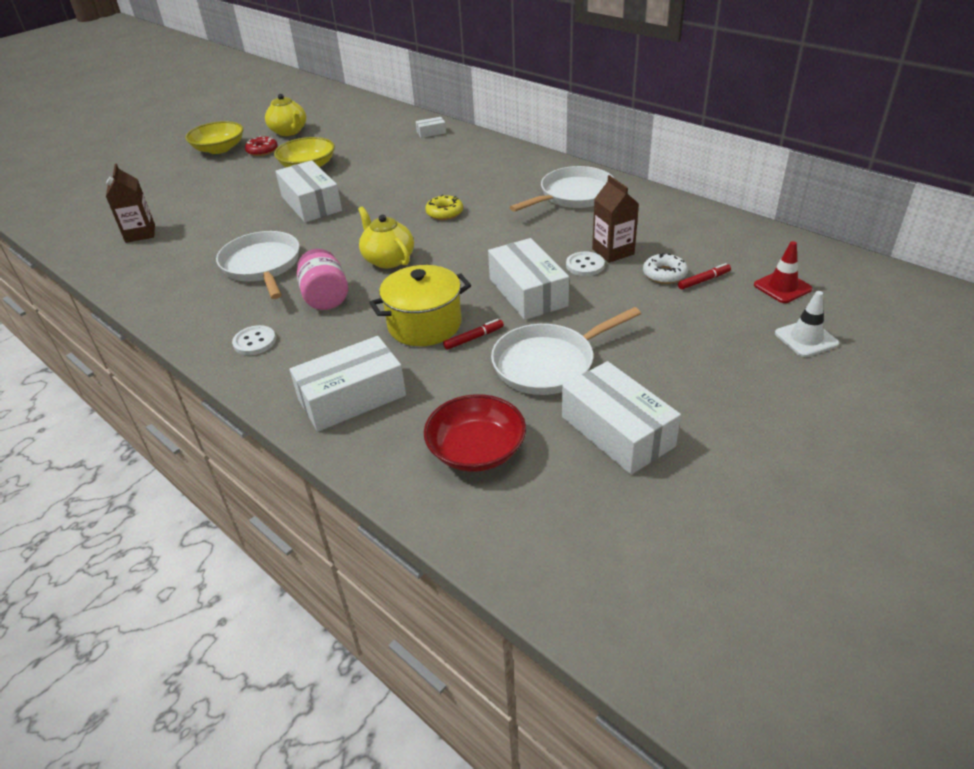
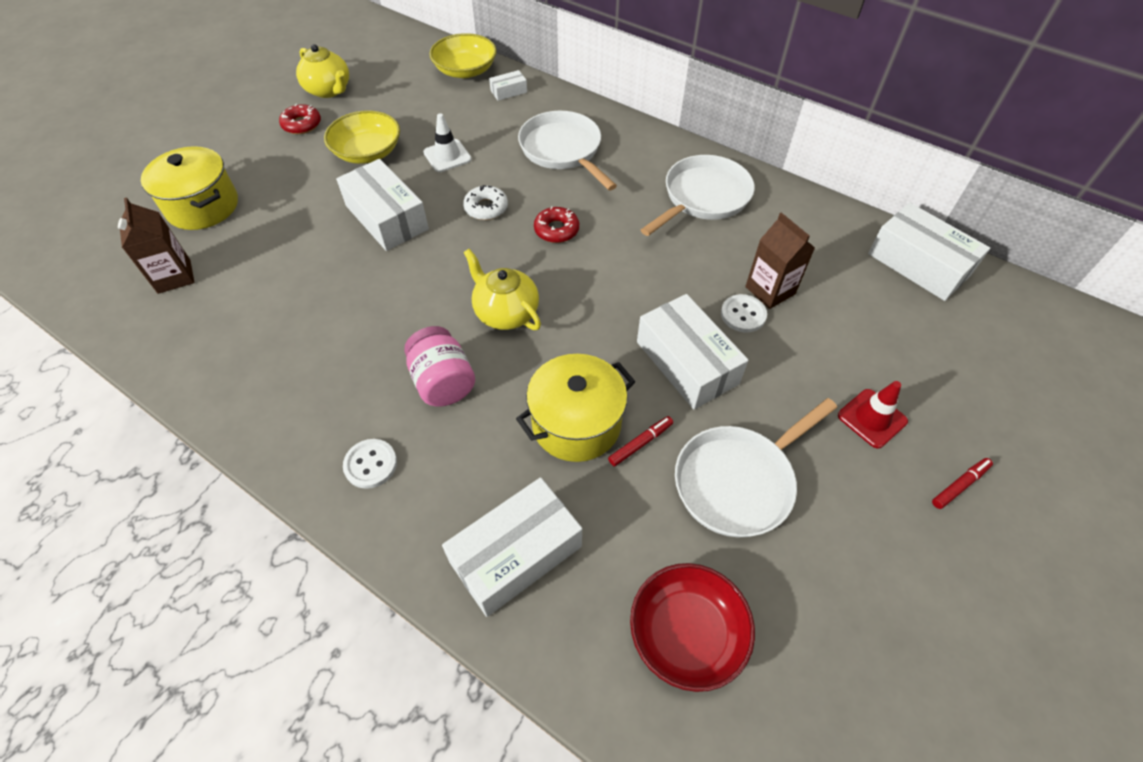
camera: 10 degrees left, 15 degrees up
(173, 195) = (203, 206): none -> yellow pot
(219, 149) = (244, 122): yellow bowl -> yellow bowl (465, 70)
(262, 266) = (349, 330): white pan -> white pan (563, 150)
(444, 213) = (556, 230): yellow donut -> red donut
(617, 431) = (842, 589): white box -> white box (918, 264)
(664, 274) = (836, 326): white donut -> white donut (486, 208)
(703, 280) = (882, 334): red marker -> red marker (959, 485)
(782, 287) = (971, 342): red traffic cone -> red traffic cone (872, 418)
(806, 338) = (1015, 424): white traffic cone -> white traffic cone (447, 156)

